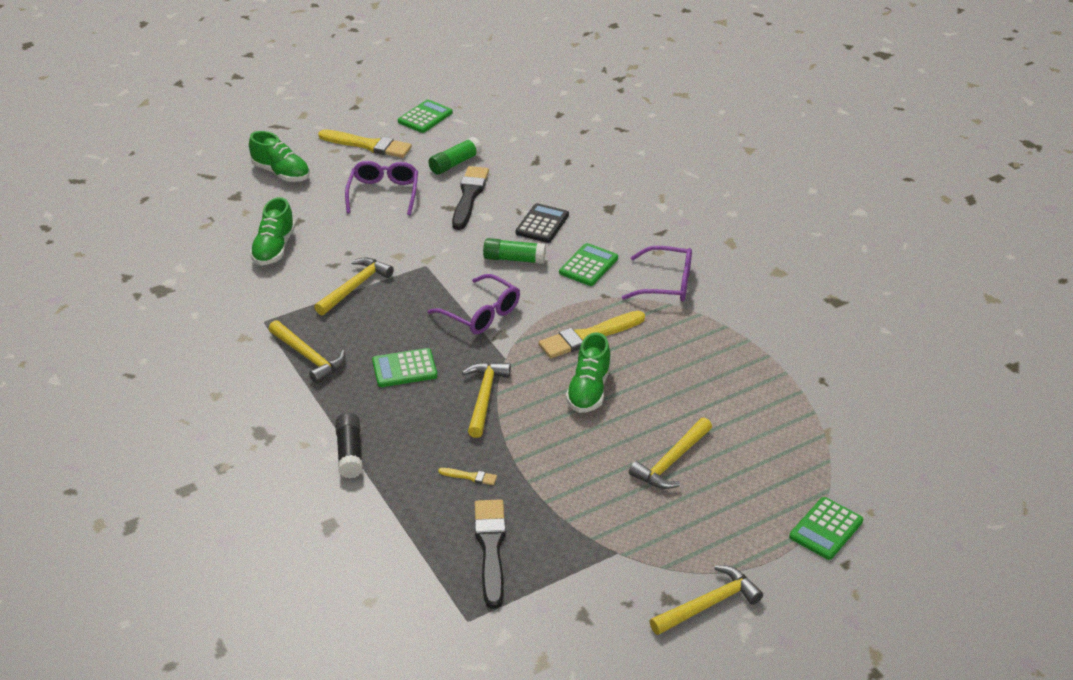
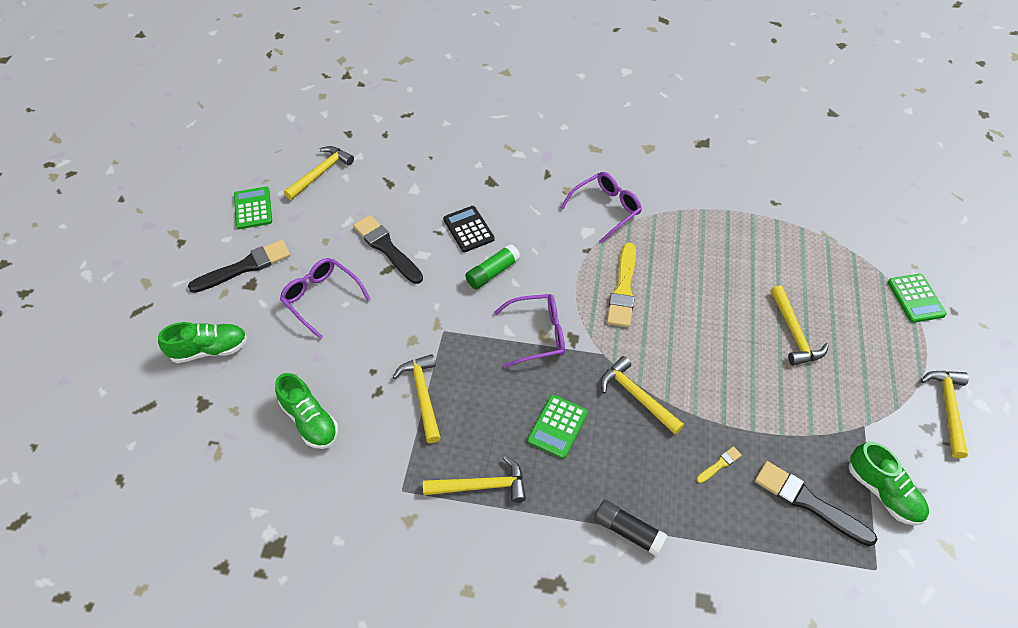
camera: 50 degrees left, 15 degrees up
(368, 145) = (245, 267): yellow brush -> black brush
(455, 163) = (336, 230): green glue stick -> none
(500, 125) = (321, 173): none -> yellow hammer
(588, 265) = (544, 236): green calculator -> none
(589, 390) = (682, 328): green shoe -> green shoe (883, 492)

